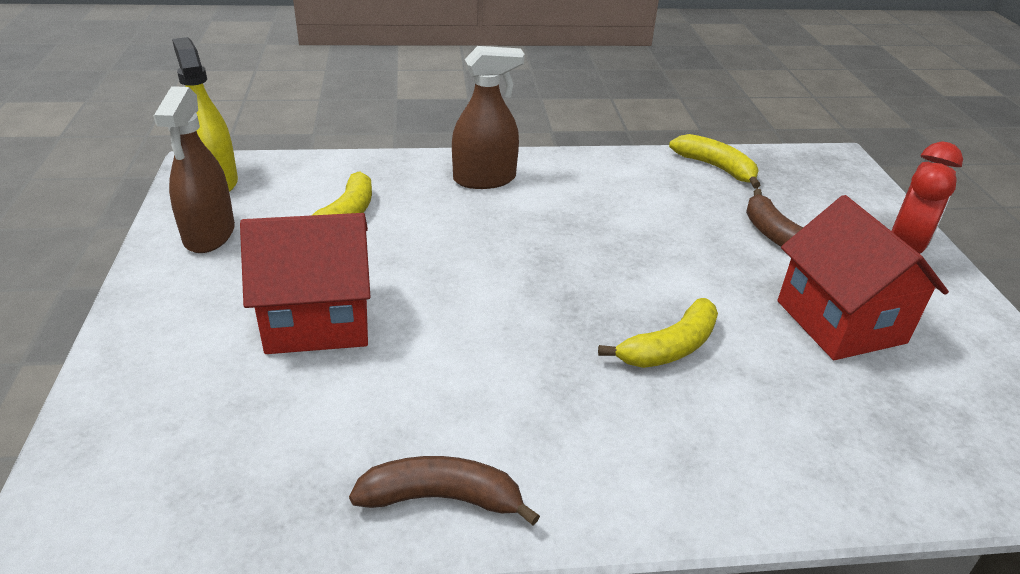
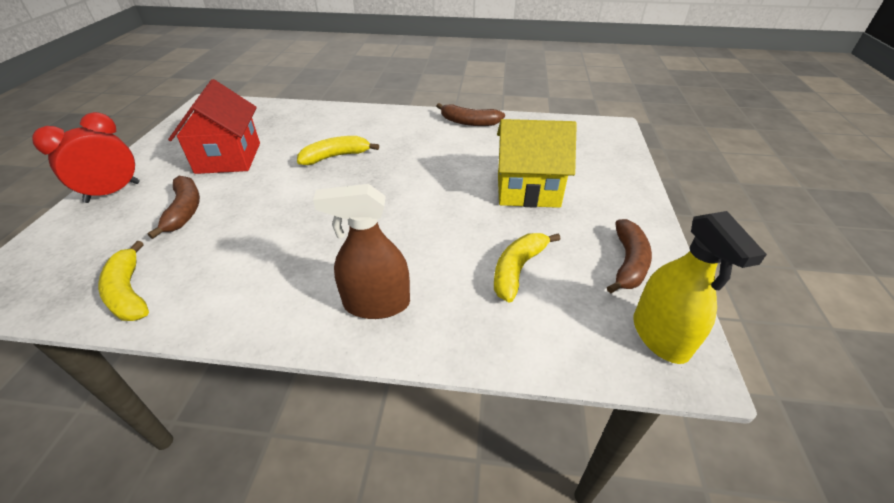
camera: 165 degrees left, 5 degrees up
(209, 234) = (628, 263): brown spray bottle -> brown banana
(317, 319) = (528, 189): red house -> yellow house

